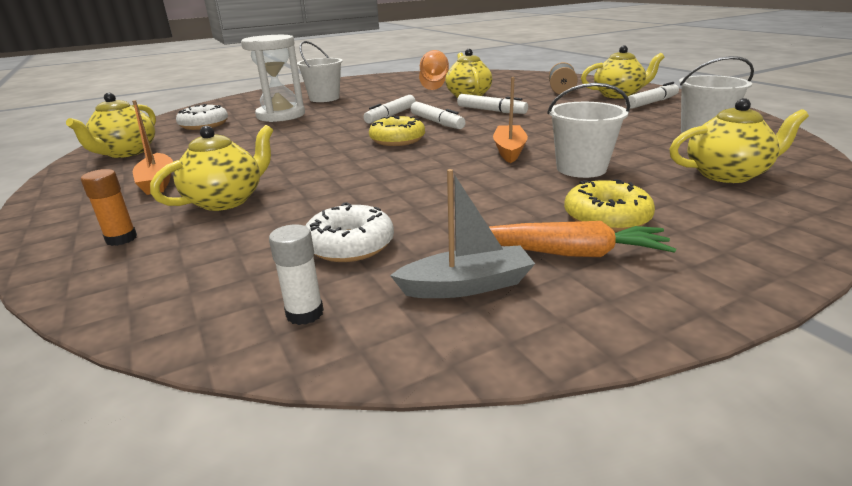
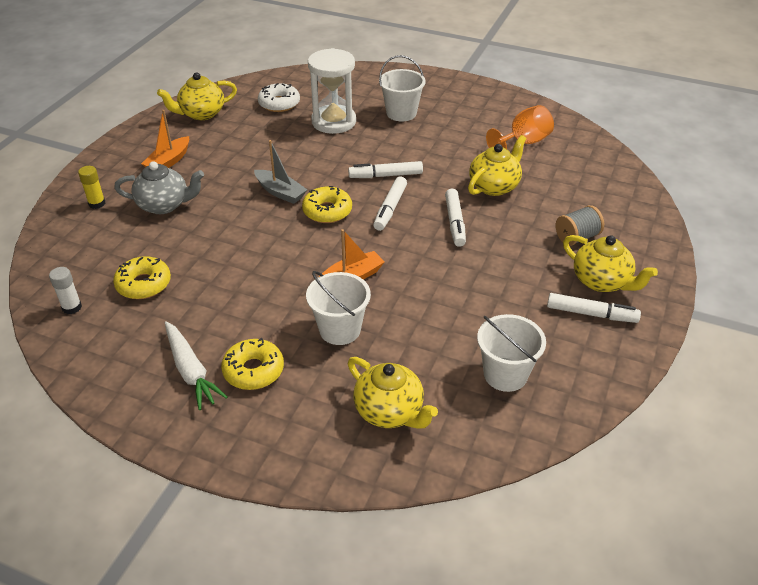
camera: 50 degrees right, 15 degrees up
(121, 239) = (97, 203): orange glue stick -> yellow glue stick
(226, 200) = (164, 205): yellow teapot -> grey teapot
(350, 245) = (144, 284): white donut -> yellow donut
(466, 285) = (129, 346): grey boat -> grey boat (280, 192)
(570, 253) = (191, 371): orange carrot -> white carrot

